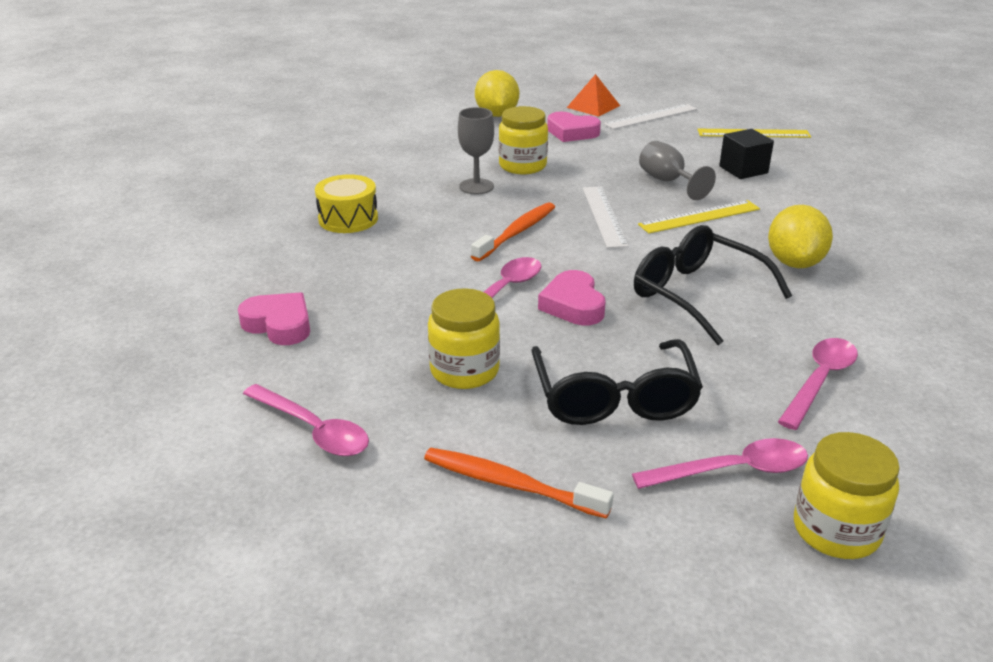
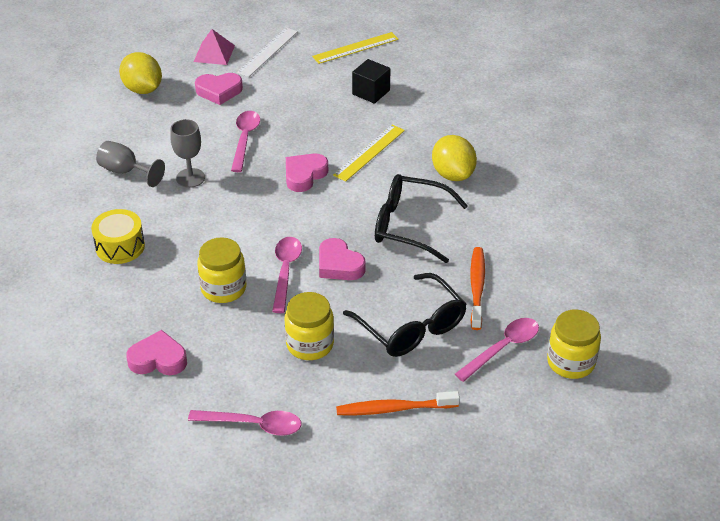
camera: 30 degrees left, 10 degrees up
(516, 232) = (255, 214): orange toothbrush -> orange toothbrush (477, 287)
(522, 166) = (208, 143): yellow jar -> yellow jar (223, 288)
(593, 106) = (214, 53): orange pyramid -> pink pyramid
(604, 216) = (304, 175): white ruler -> pink heart
(668, 181) = (326, 123): grey goblet -> grey goblet (125, 171)
(819, 381) = (515, 267): pink spoon -> pink spoon (245, 139)

